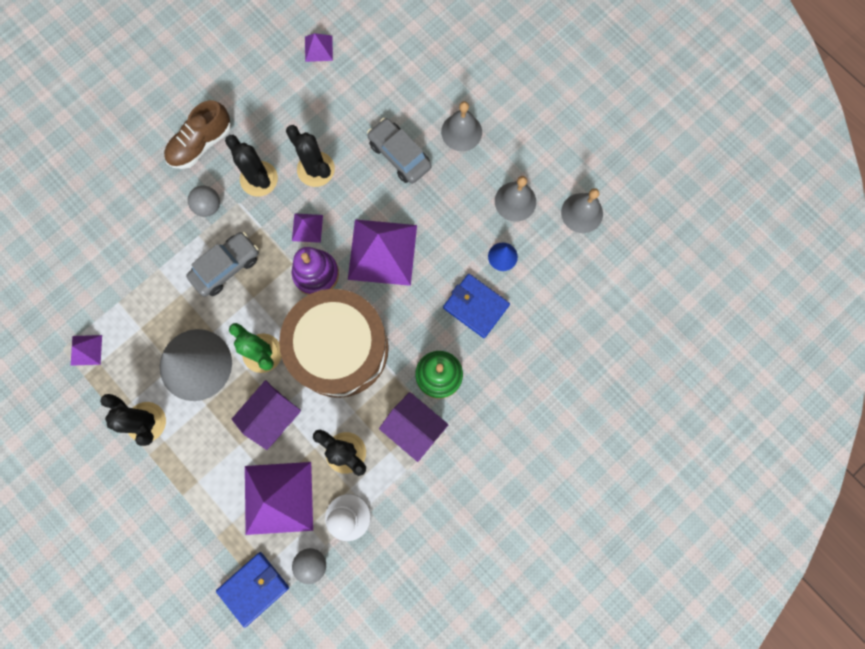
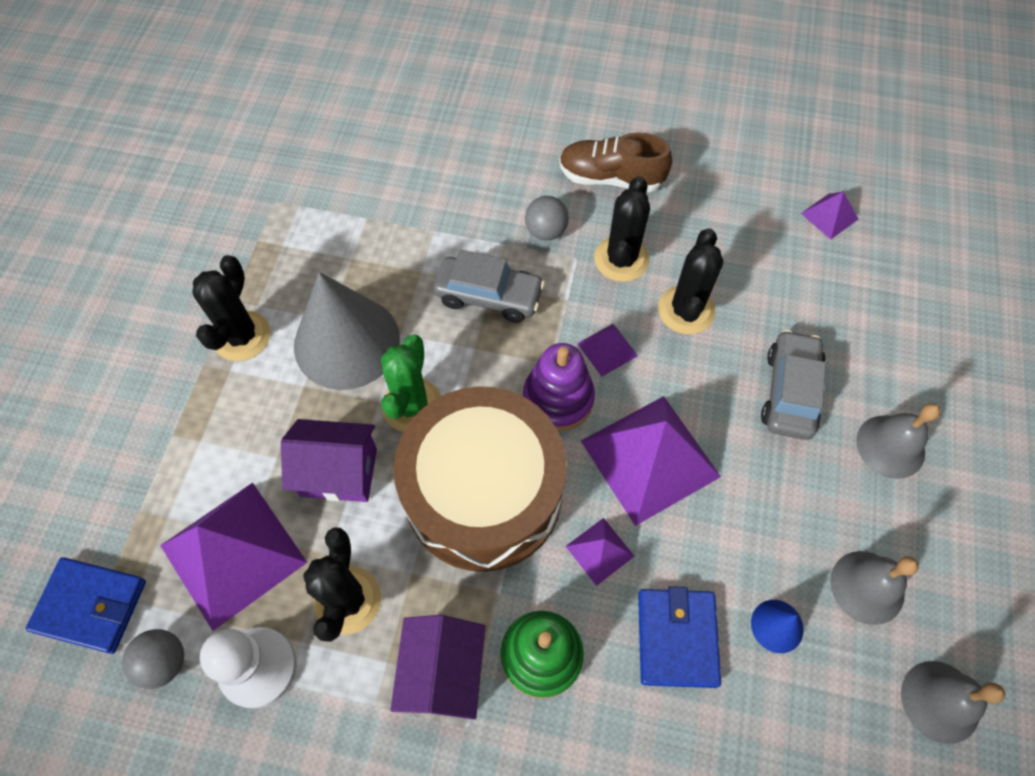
camera: 55 degrees right, 15 degrees down
(86, 350) = (289, 224): purple pyramid -> purple pyramid (600, 551)

